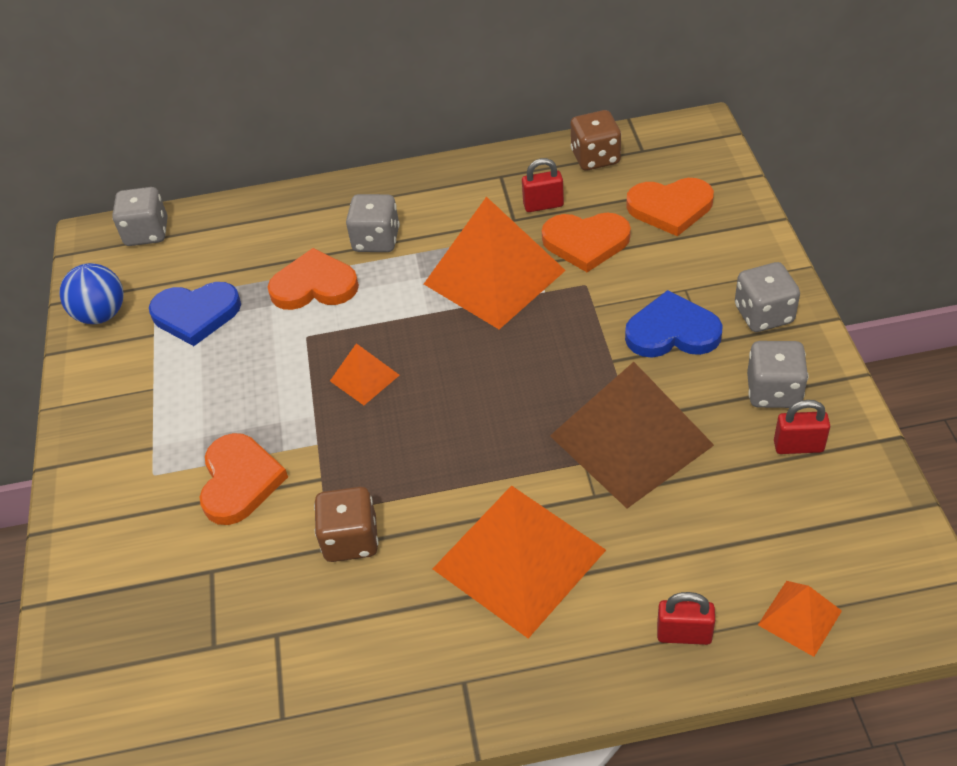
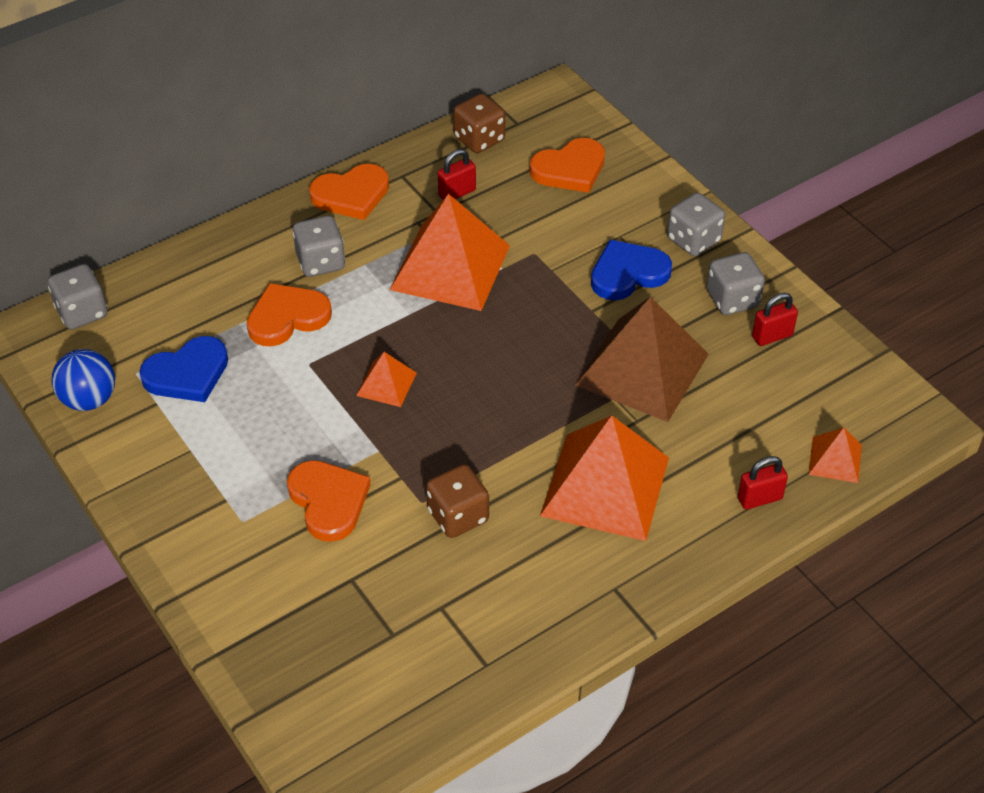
camera: 30 degrees left, 0 degrees up
(586, 242) = (514, 217): orange heart -> orange heart (351, 195)

